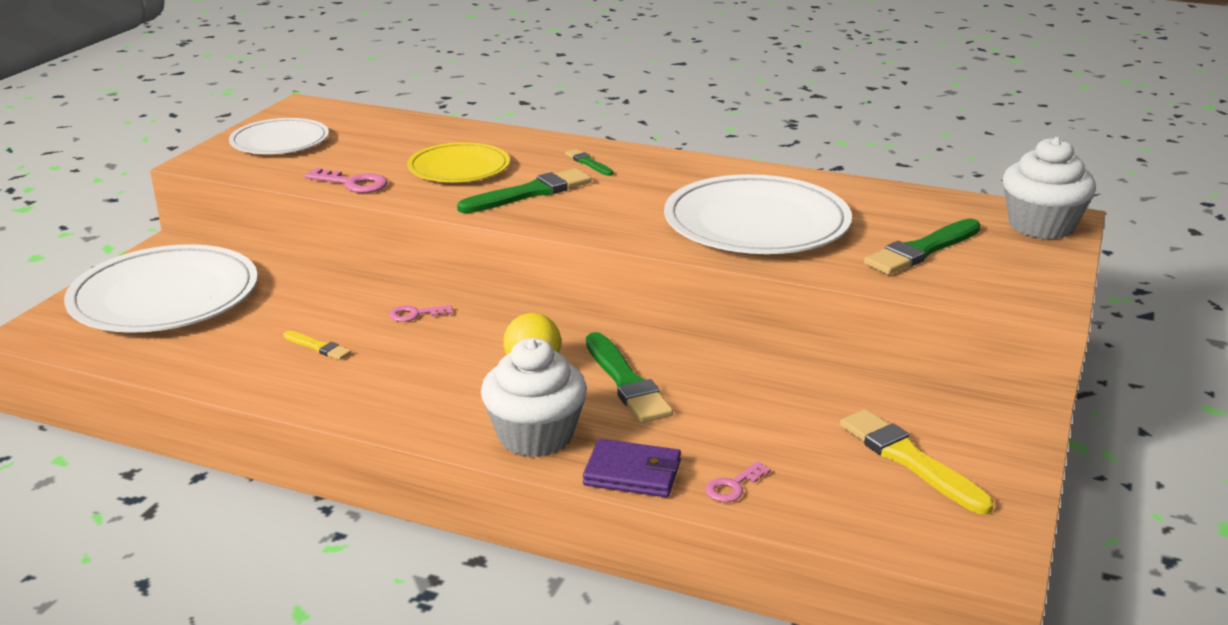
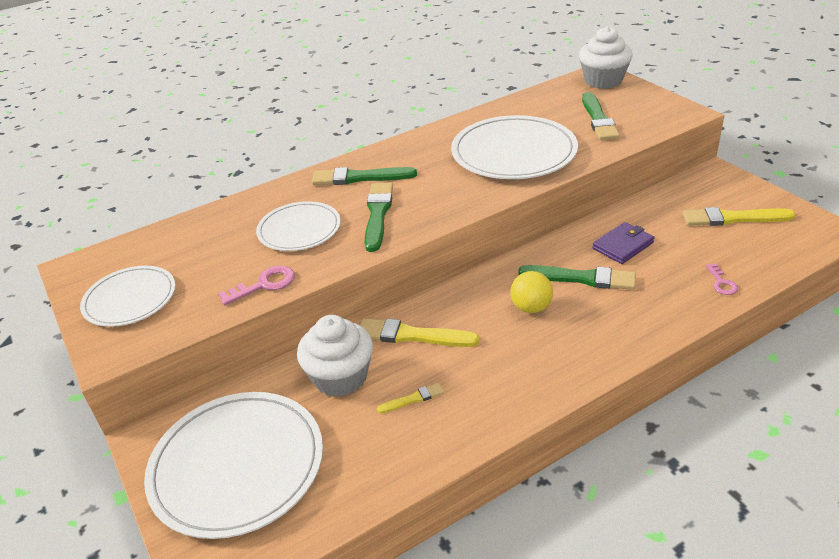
camera: 50 degrees left, 10 degrees up
(415, 314) = (412, 335): pink key -> yellow brush
(459, 168) = (299, 229): yellow plate -> white plate
(535, 436) = (616, 336): white cupcake -> white cupcake (340, 377)
(588, 163) = (359, 178): green brush -> green brush, size x1.94
(632, 473) = (684, 313): purple wallet -> purple wallet (623, 246)

